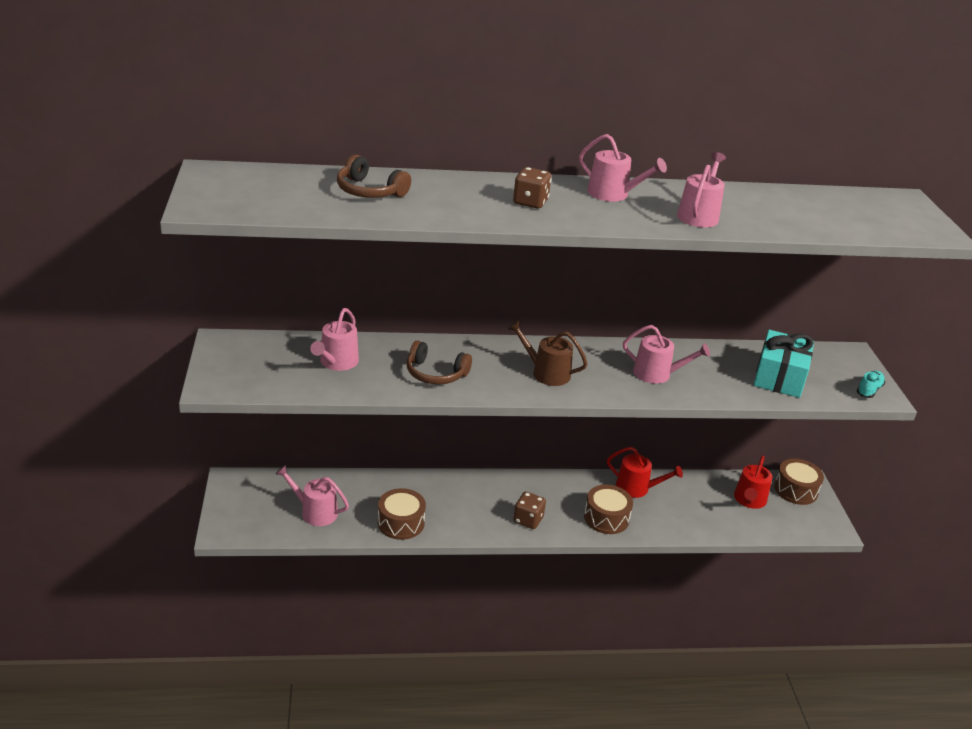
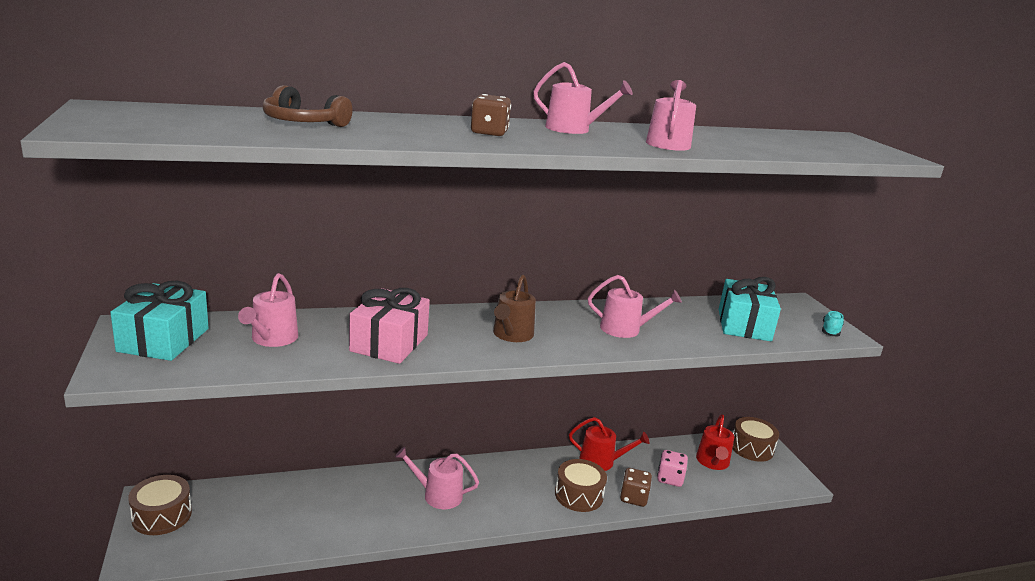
camera: 10 degrees left, 10 degrees down
(249, 357) = (163, 340): none -> turquoise gift
(315, 512) = (253, 524): pink watering can -> pink watering can (438, 495)
(401, 523) = (356, 525): brown drum -> brown drum (162, 516)
(435, 373) = (389, 343): brown headphones -> pink gift
(528, 520) = (497, 506): brown dice -> brown dice (633, 498)
(546, 373) = (511, 335): brown watering can -> brown watering can turned 90 degrees counterclockwise
(700, 512) = (670, 478): none -> pink dice

